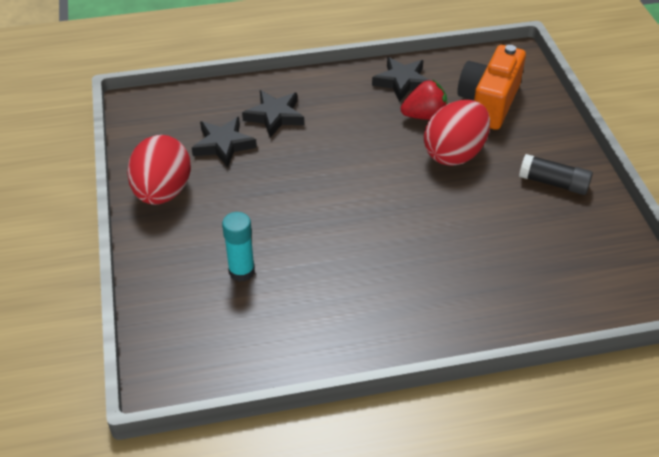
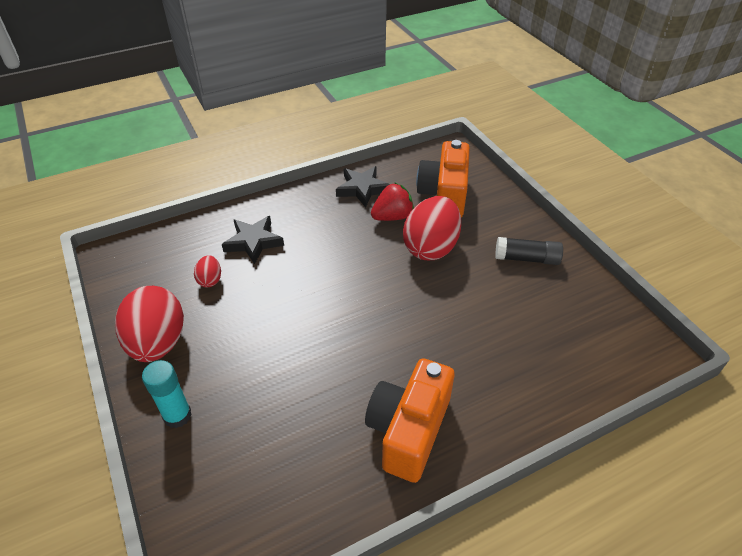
camera: 15 degrees left, 0 degrees up
(223, 145) = (210, 280): black star -> red egg
(241, 271) = (261, 414): turquoise glue stick -> turquoise glue stick (177, 415)
(373, 313) = (408, 430): none -> orange camera

